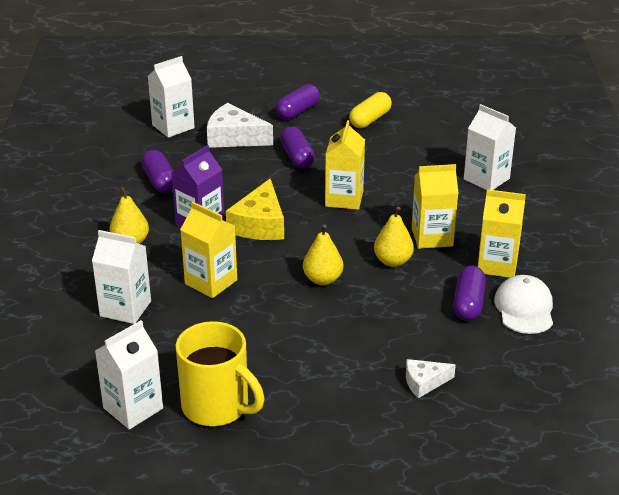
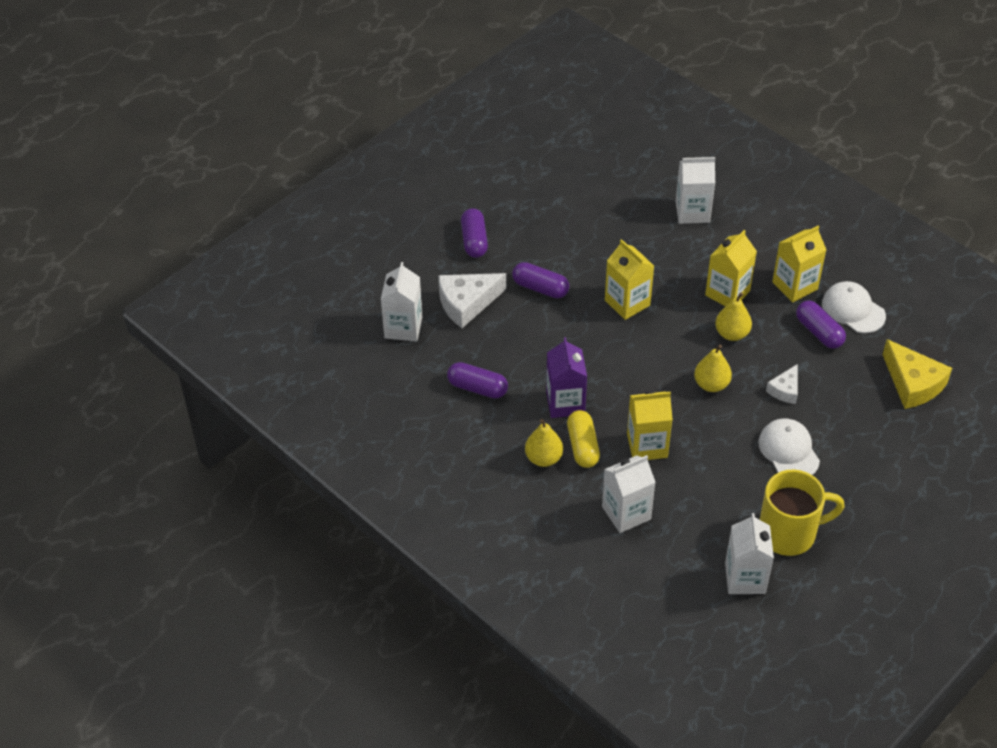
camera: 45 degrees left, 15 degrees up
(260, 224) = (605, 370): yellow cheese -> yellow cheese (913, 383)
(310, 357) = (788, 451): none -> white cap
(370, 119) = (538, 210): yellow capsule -> yellow capsule (583, 446)
(424, 382) = (872, 413): white cheese -> white cheese (785, 390)

